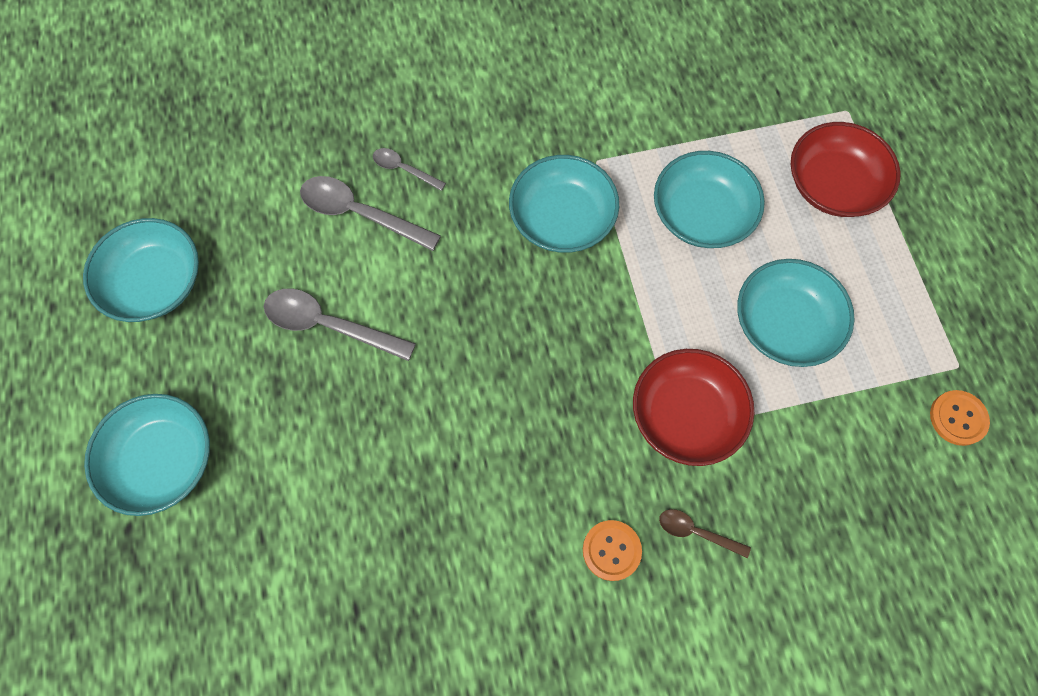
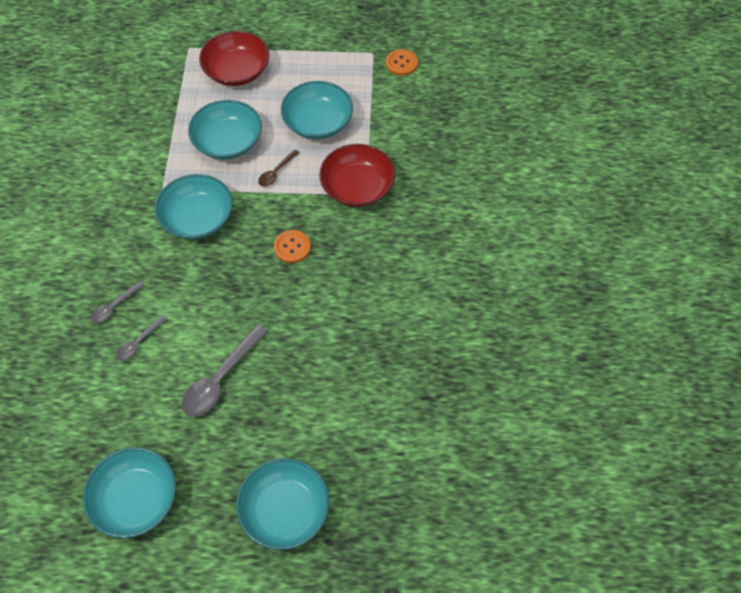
camera: 75 degrees left, 10 degrees down
(360, 213) = (138, 342): grey spoon -> grey spoon, size x0.55
(611, 550) = (428, 247): orange button -> orange button (292, 247)
(696, 532) = (429, 202): brown spoon -> brown spoon (276, 172)

